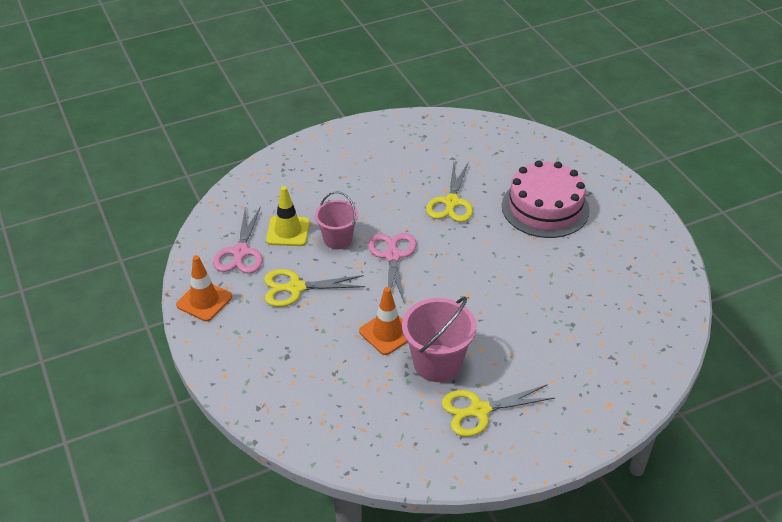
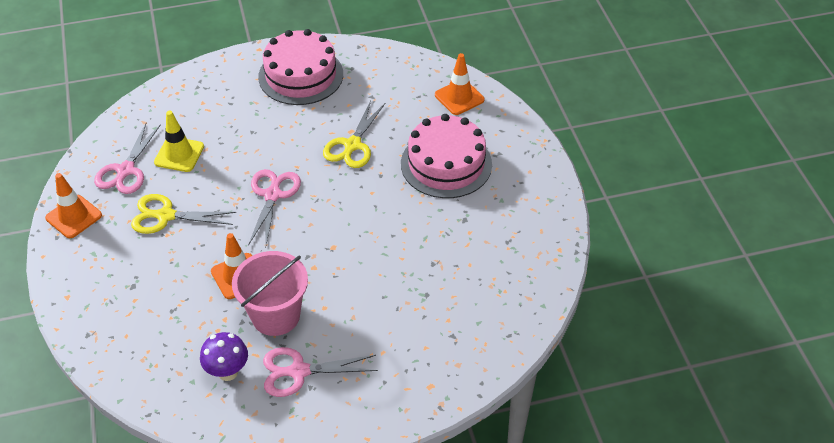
camera: 10 degrees right, 5 degrees up
(337, 239) = (225, 170): pink bucket -> none
(378, 148) = (301, 75): none -> pink cake
(410, 421) = (227, 372): none -> purple mushroom
(479, 411) = (298, 371): yellow scissors -> pink scissors
(534, 149) = (459, 97): none -> orange traffic cone

